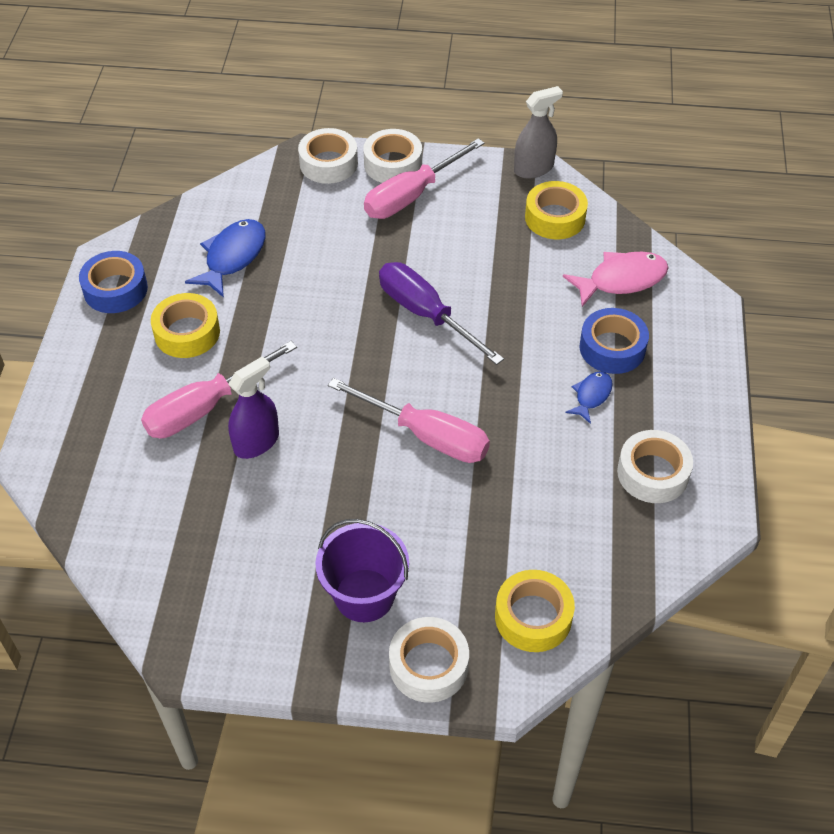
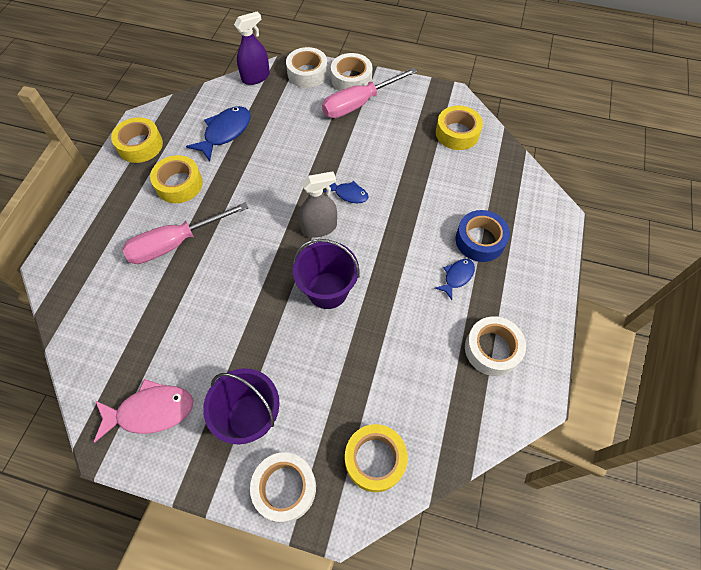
camera: 10 degrees right, 10 degrees up
(115, 289) = (140, 145): blue tape -> yellow tape
(256, 442) = (204, 276): purple spray bottle -> purple spray bottle (256, 77)
(426, 314) = (349, 194): purple screwdriver -> blue fish
(426, 435) = (327, 290): pink screwdriver -> purple bucket
(533, 168) = (449, 94): grey spray bottle -> grey spray bottle (319, 228)
(621, 280) = (497, 187): pink fish -> pink fish (151, 411)

